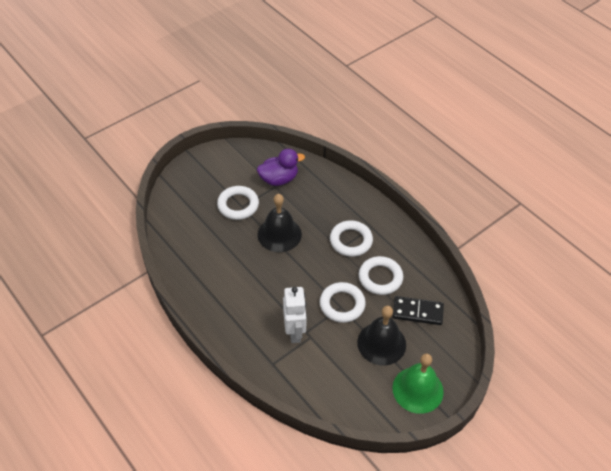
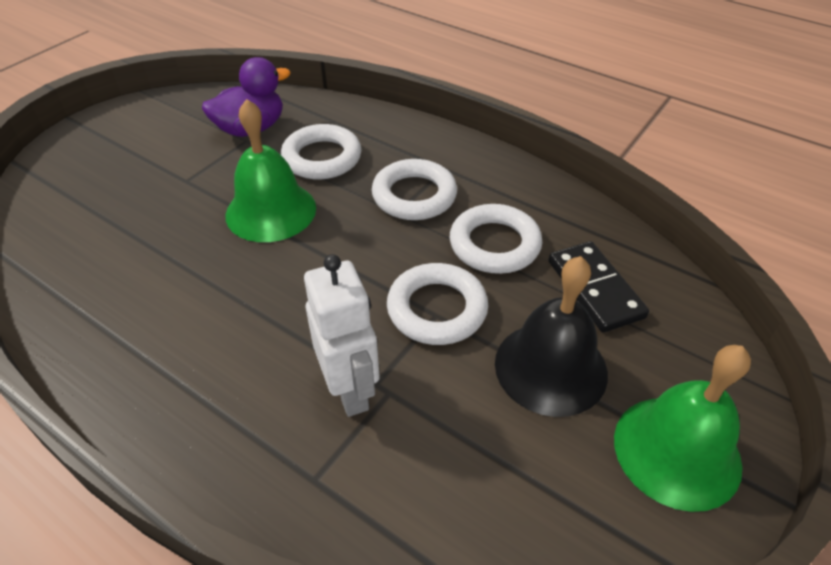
camera: 15 degrees left, 5 degrees down
(238, 205) = (178, 180): white ring -> white ring (322, 158)
(279, 234) = (271, 211): black bell -> green bell
(417, 312) = (594, 289): black domino -> black domino turned 75 degrees clockwise

